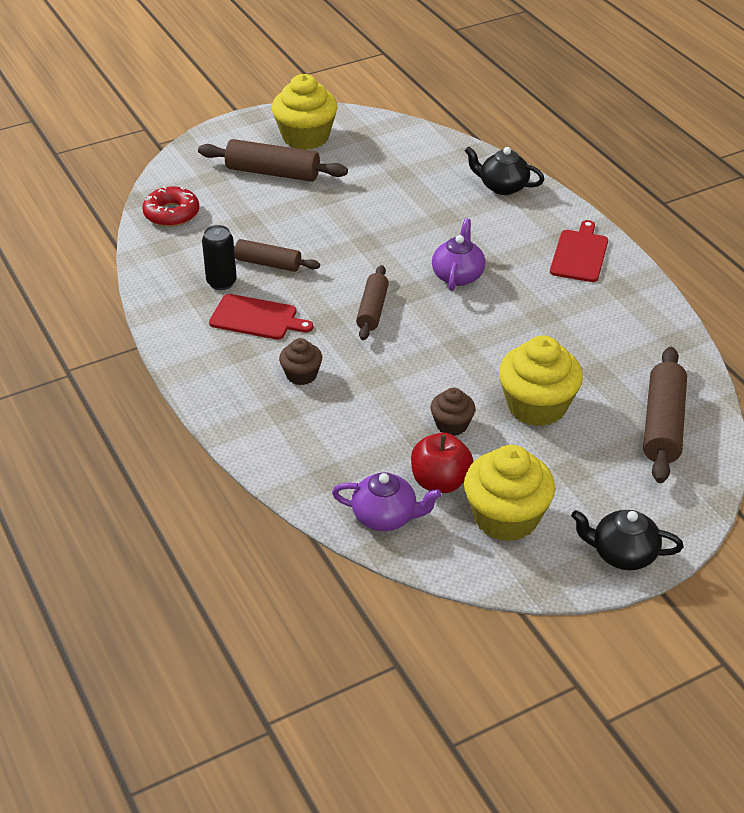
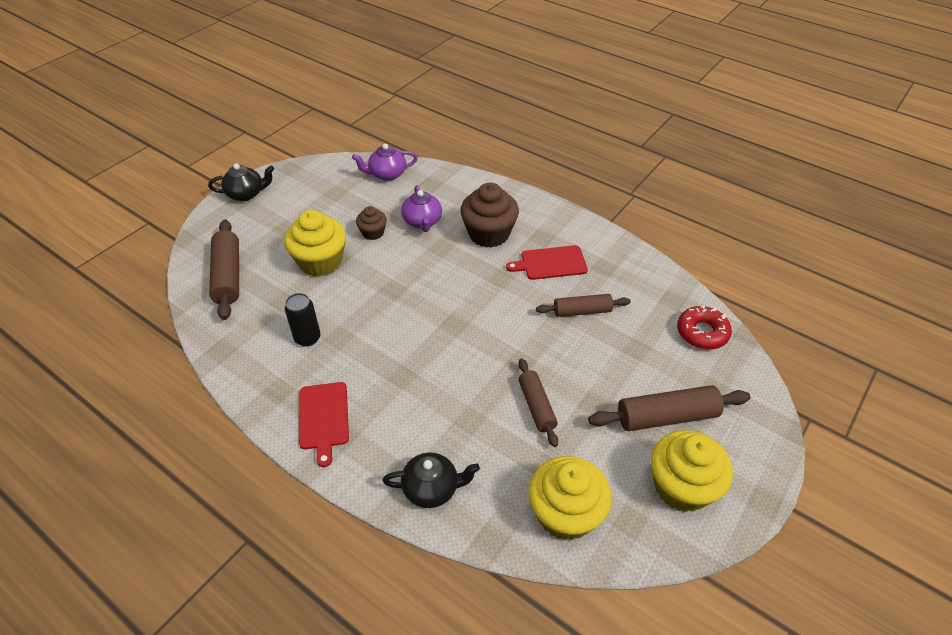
camera: 155 degrees right, 5 degrees up
(221, 282) = (600, 282): black can -> black can (307, 338)
(301, 375) = (489, 234): brown cupcake -> brown cupcake, size x1.87
(372, 310) = (474, 297): brown rolling pin -> brown rolling pin (536, 406)
(440, 482) = (365, 199): red apple -> none
(458, 275) = (424, 353): purple teapot -> purple teapot (422, 222)
(506, 517) = (318, 192): yellow cupcake -> yellow cupcake (565, 514)

